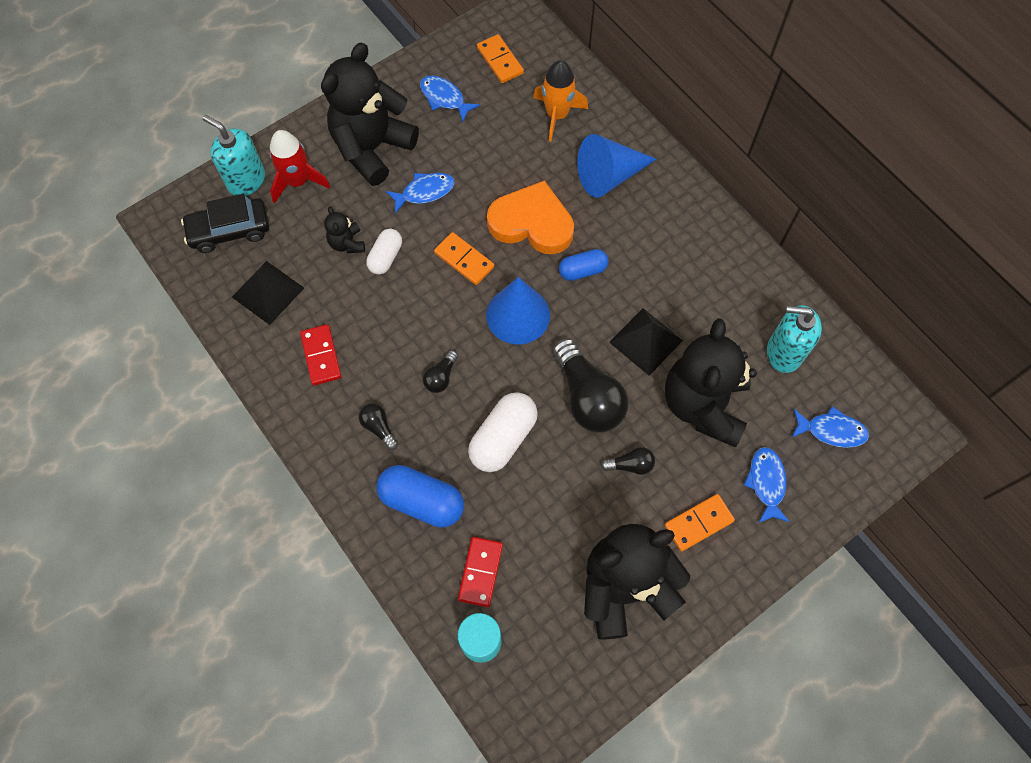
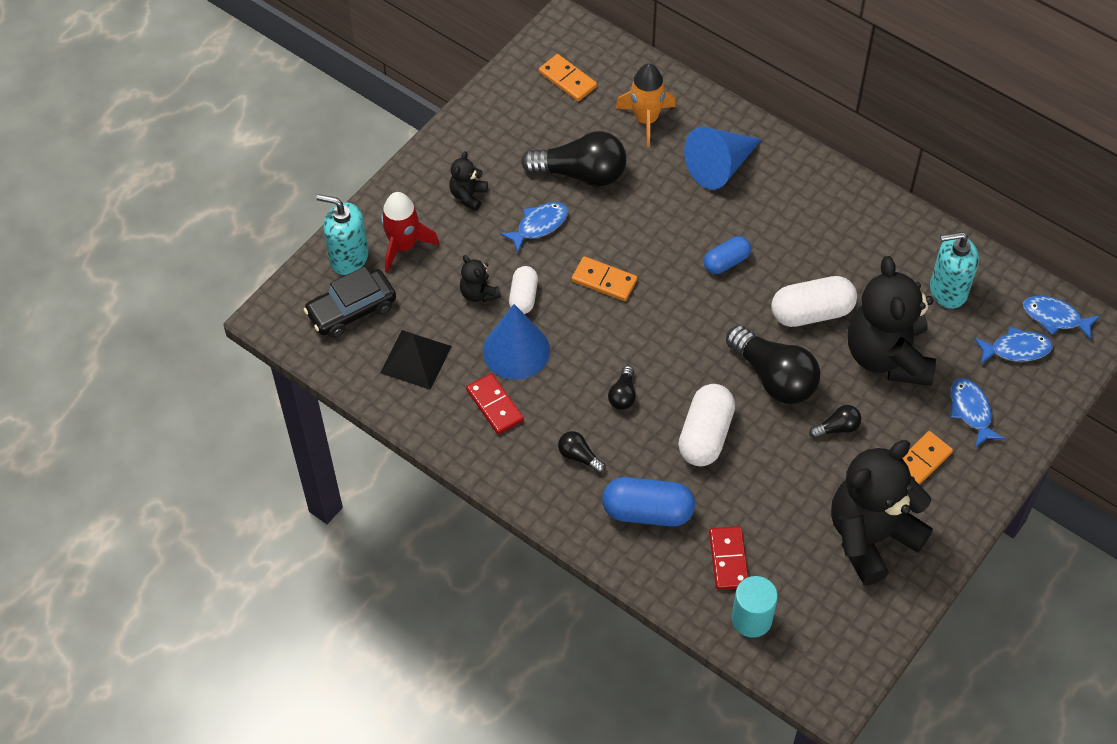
camera: 15 degrees left, 10 degrees down
(372, 148) = (468, 196): black teddy bear -> black teddy bear, size x0.43
(444, 98) = (524, 129): blue fish -> blue fish (1055, 318)
(480, 152) = (581, 173): none -> black light bulb
(518, 315) = (677, 319): blue cone -> blue cone (516, 350)
(532, 223) = (659, 229): orange heart -> none
(645, 341) = (812, 312): black pyramid -> white capsule

